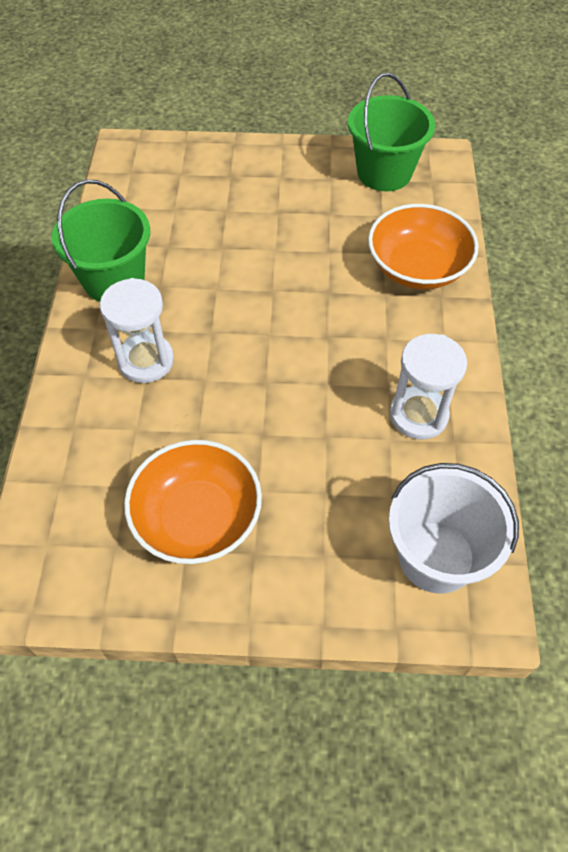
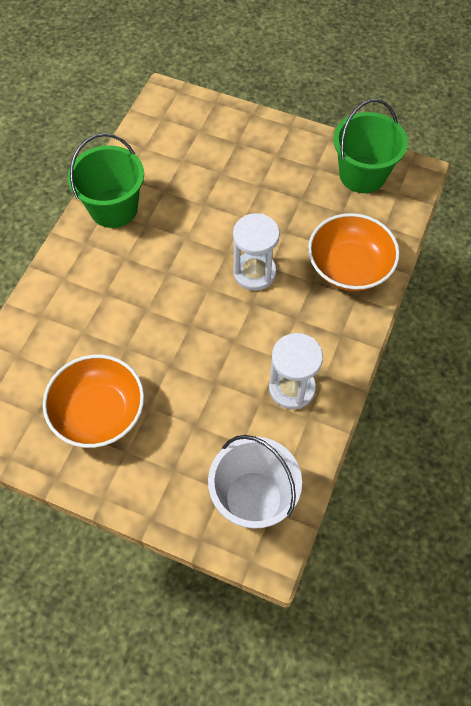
camera: 20 degrees right, 5 degrees up
(146, 361) = (111, 281): white hourglass -> white hourglass (254, 272)

